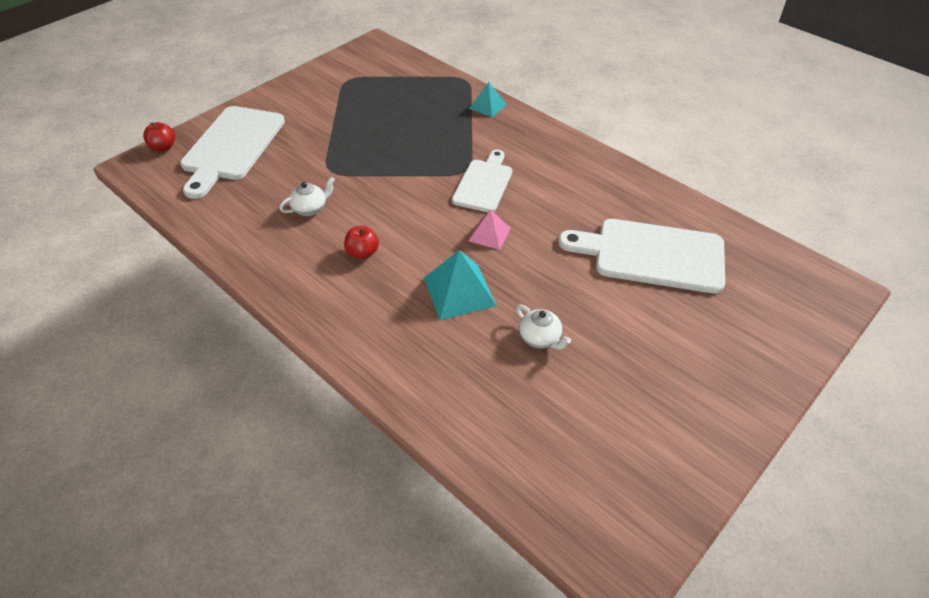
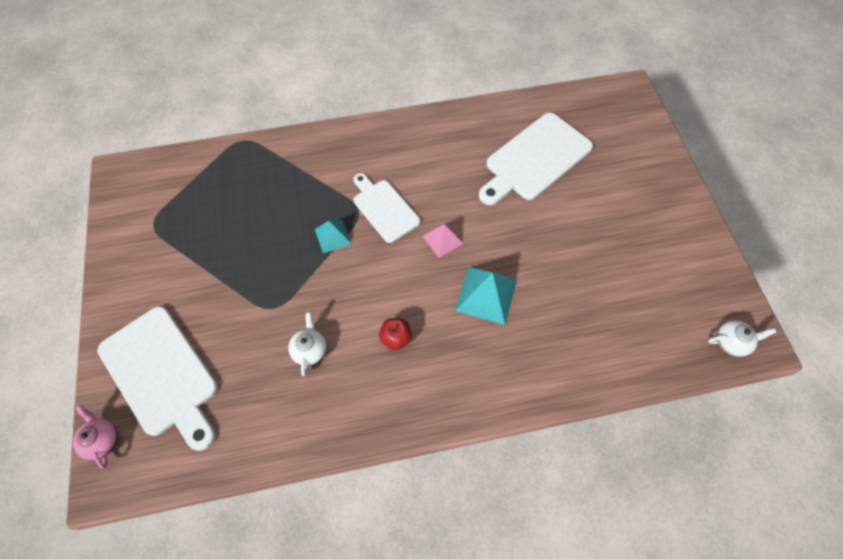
camera: 55 degrees left, 15 degrees up
(163, 147) = (102, 440): red apple -> pink teapot
(488, 106) = (293, 147): turquoise pyramid -> turquoise pyramid (333, 236)
(540, 338) = (563, 272): white teapot -> white teapot (731, 342)

